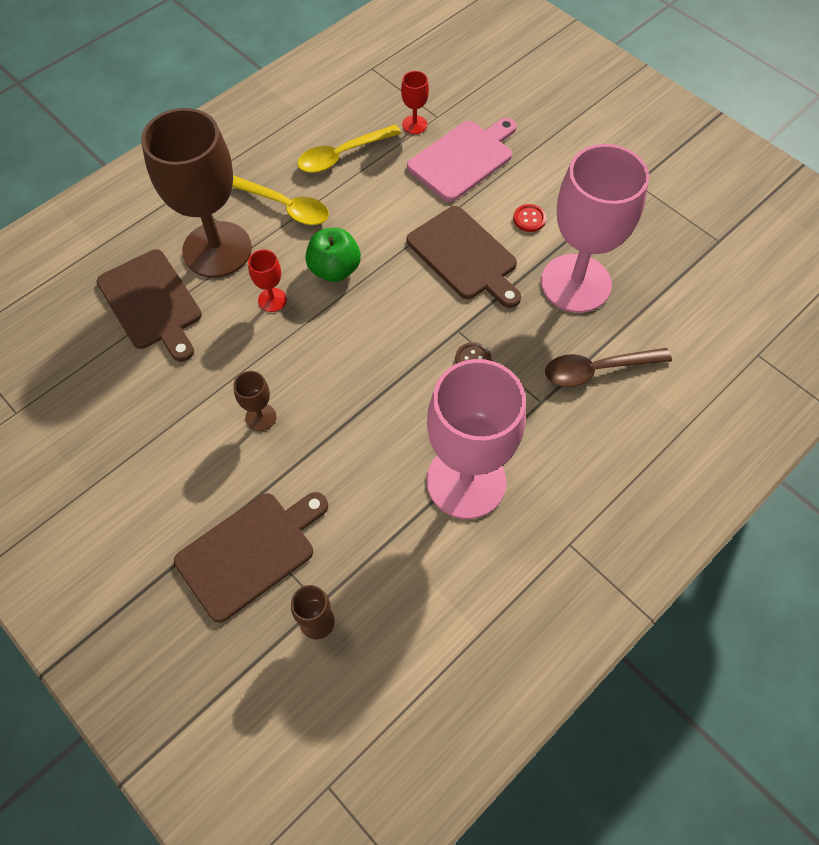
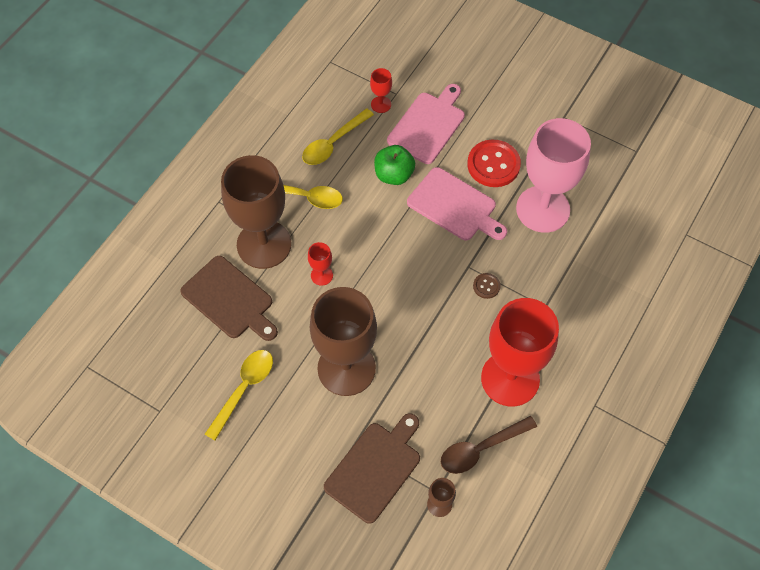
camera: 15 degrees left, 0 degrees up
(126, 411) = (244, 389): none -> yellow spoon
(260, 417) = (346, 368): brown goblet -> brown goblet, size x2.48
(334, 269) = (360, 240): green apple -> green apple (394, 175)
(465, 256) = (455, 206): brown cutting board -> pink cutting board
(466, 481) = (510, 378): pink goblet -> red goblet
(529, 219) = (493, 165): red button -> red button, size x2.08
(597, 370) = (577, 273): brown spoon -> brown spoon (481, 449)

